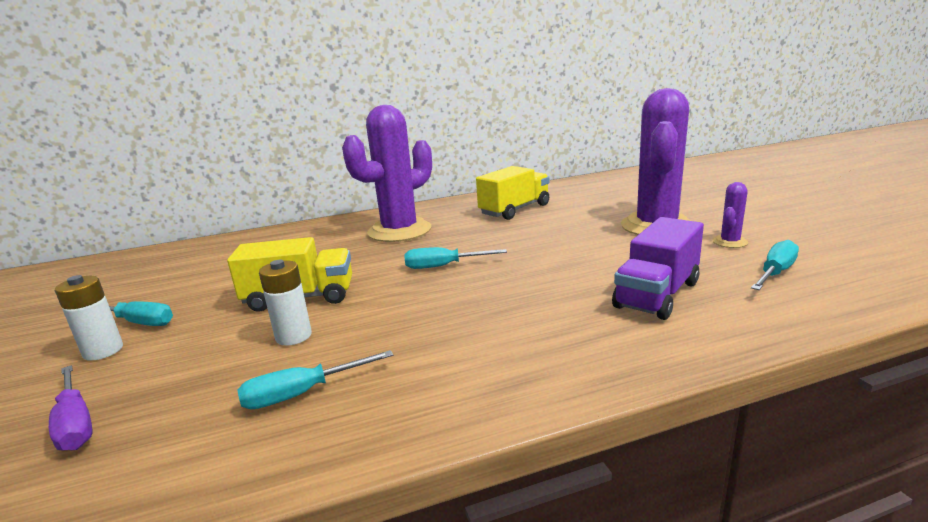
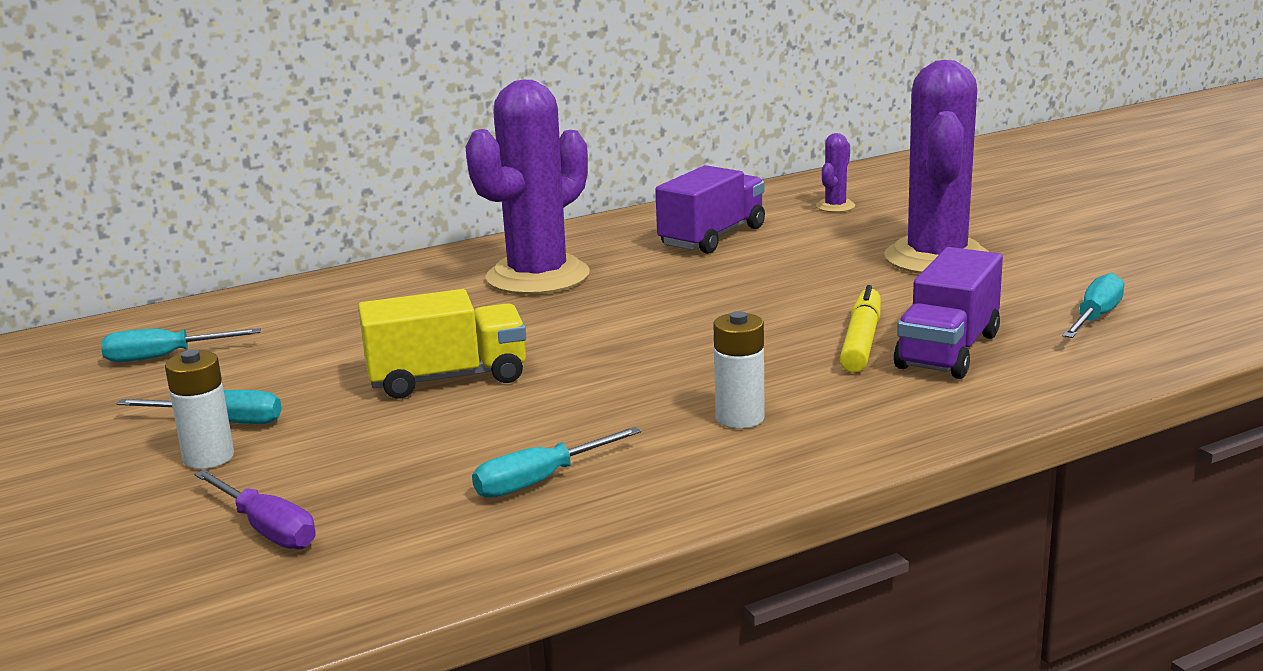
camera: 10 degrees left, 0 degrees up
(293, 336) = (478, 424): white battery -> white battery (740, 418)
(443, 266) = (639, 327): turquoise screwdriver -> turquoise screwdriver (164, 357)
(515, 210) = (712, 237): yellow truck -> purple truck
(592, 284) = (861, 341): none -> yellow marker
(729, 242) = (1039, 278): purple cactus -> purple cactus (835, 206)

